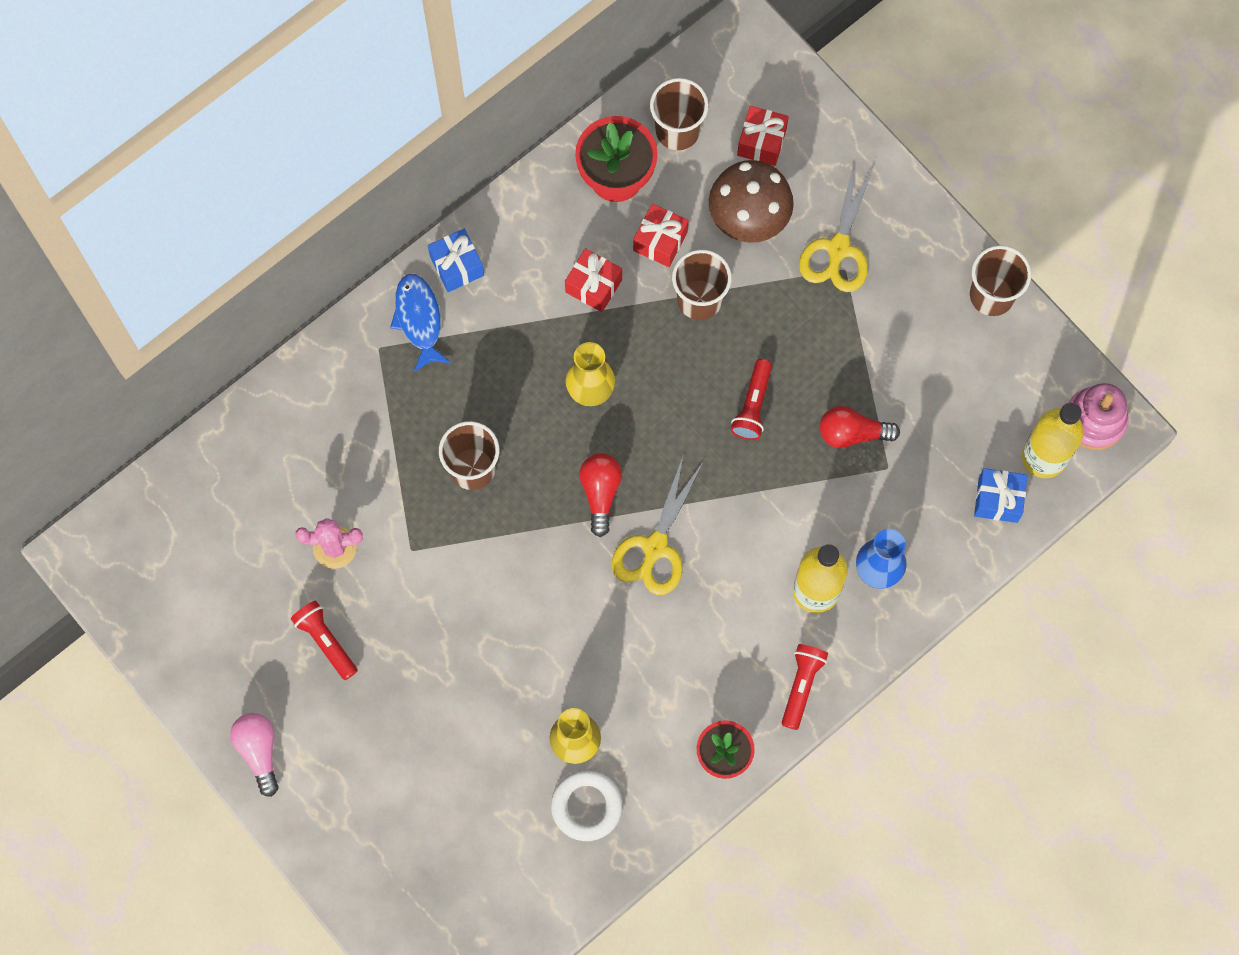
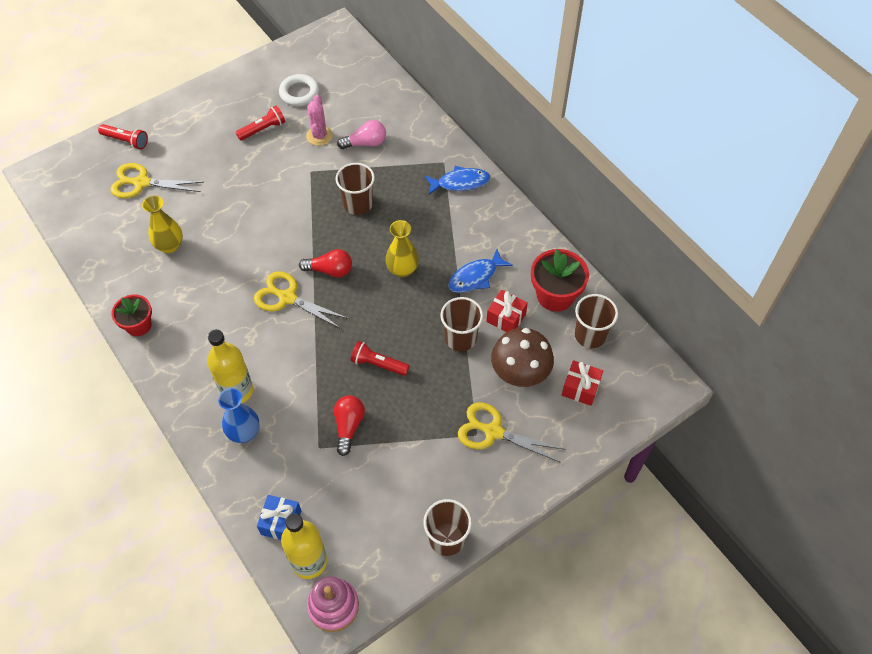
camera: 95 degrees right, 15 degrees down
(259, 751) = (206, 98): pink light bulb -> pink light bulb (365, 143)
(454, 818) = (141, 183): none -> yellow scissors
(457, 266) = (495, 204): blue gift -> none
(586, 806) = (128, 248): white ring -> white ring (299, 93)
(593, 286) = (476, 277): red gift -> blue fish
(801, 686) = (173, 375): red flashlight -> red flashlight (126, 141)

